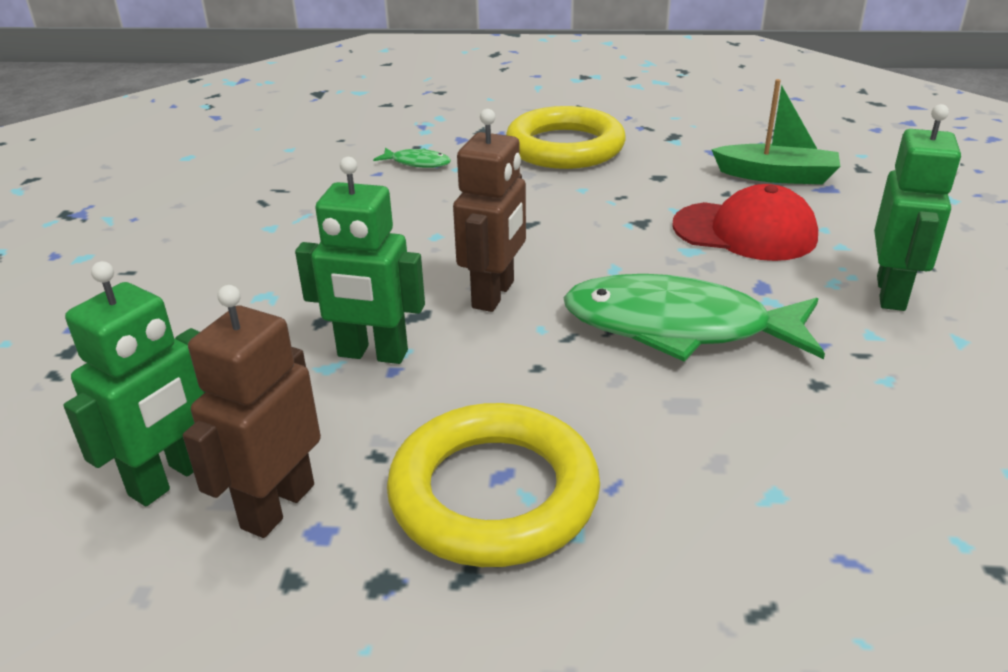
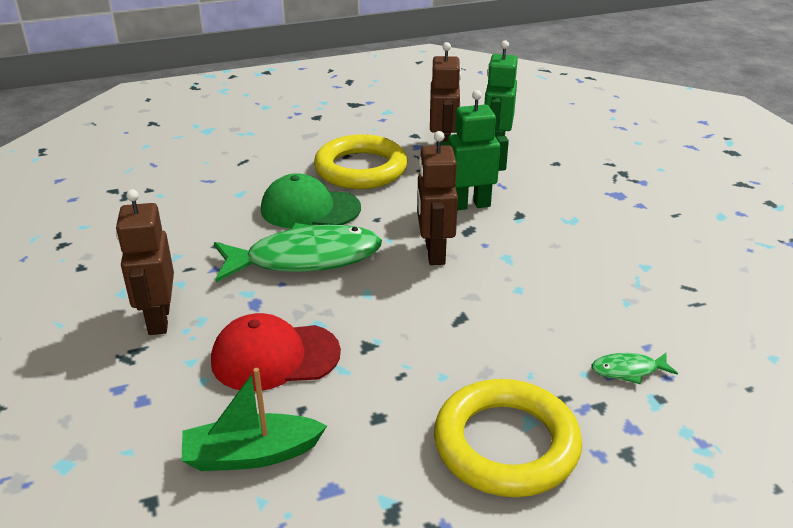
camera: 155 degrees right, 0 degrees up
(641, 416) = (310, 209): none -> green cap
(891, 293) = (158, 320): green robot -> brown robot

